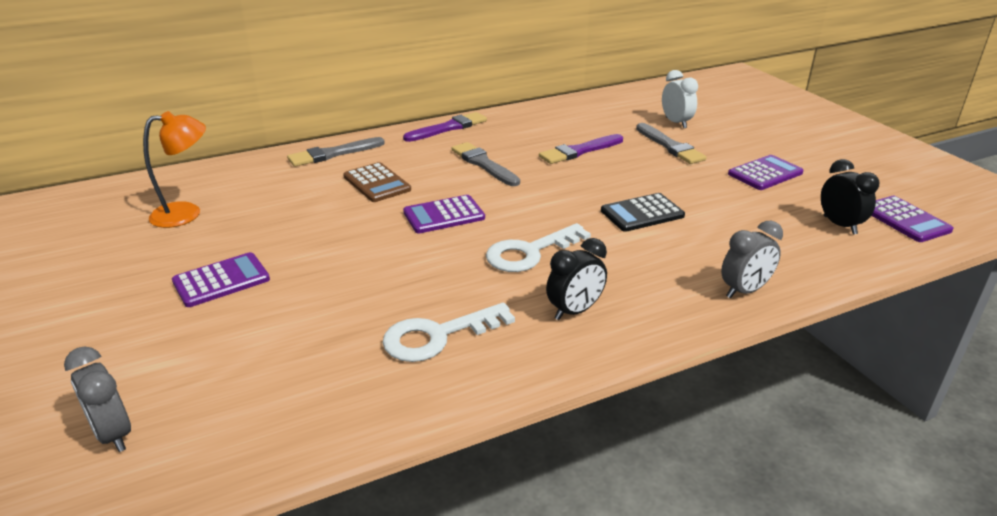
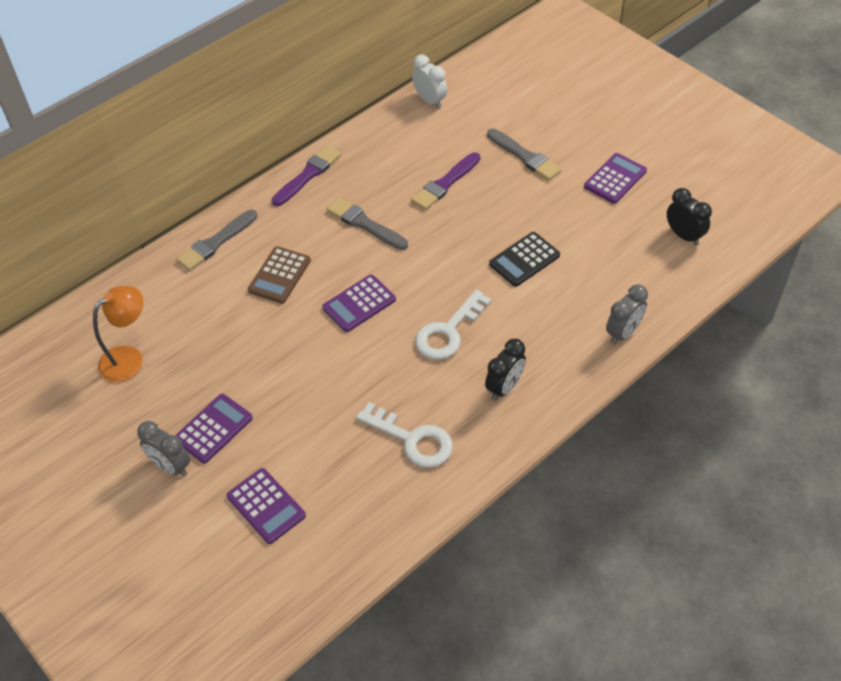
camera: 15 degrees left, 20 degrees up
(113, 434) = (231, 587): grey clock -> grey clock (171, 466)
(377, 183) = (279, 275): brown calculator -> brown calculator turned 75 degrees clockwise
(437, 336) = (413, 440): white key -> white key turned 105 degrees counterclockwise
(676, 123) = (521, 117): white clock -> white clock (430, 100)
(905, 220) = (733, 216): purple calculator -> purple calculator (266, 506)

